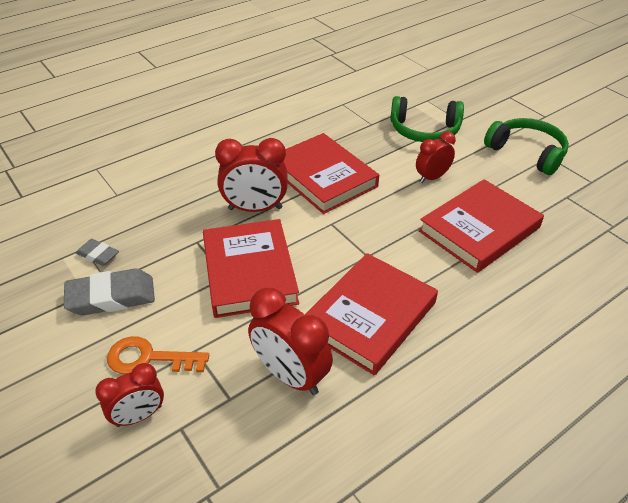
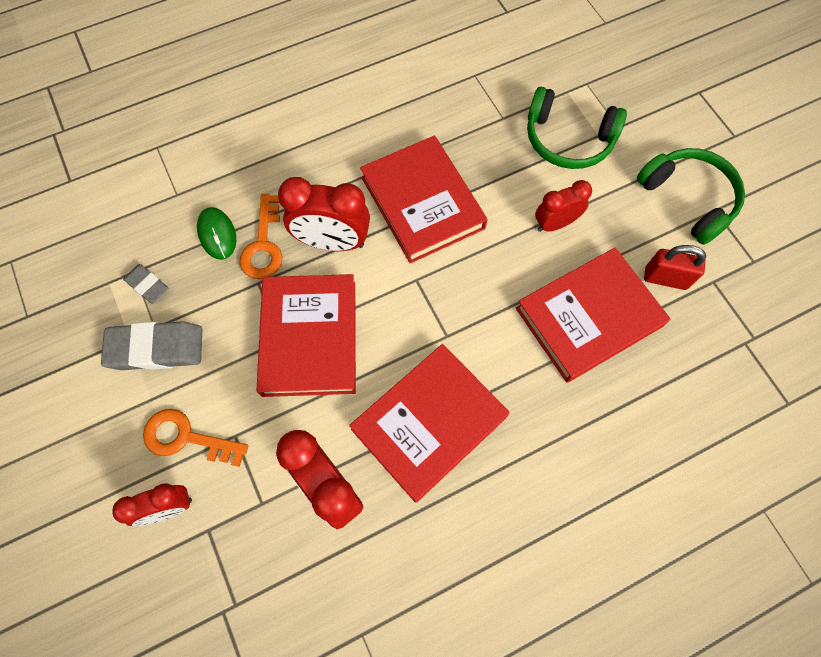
camera: 10 degrees right, 25 degrees up
(156, 215) = (217, 234): none -> green mouse
(197, 217) = (264, 245): none -> orange key
(529, 199) = (665, 278): none -> red padlock

